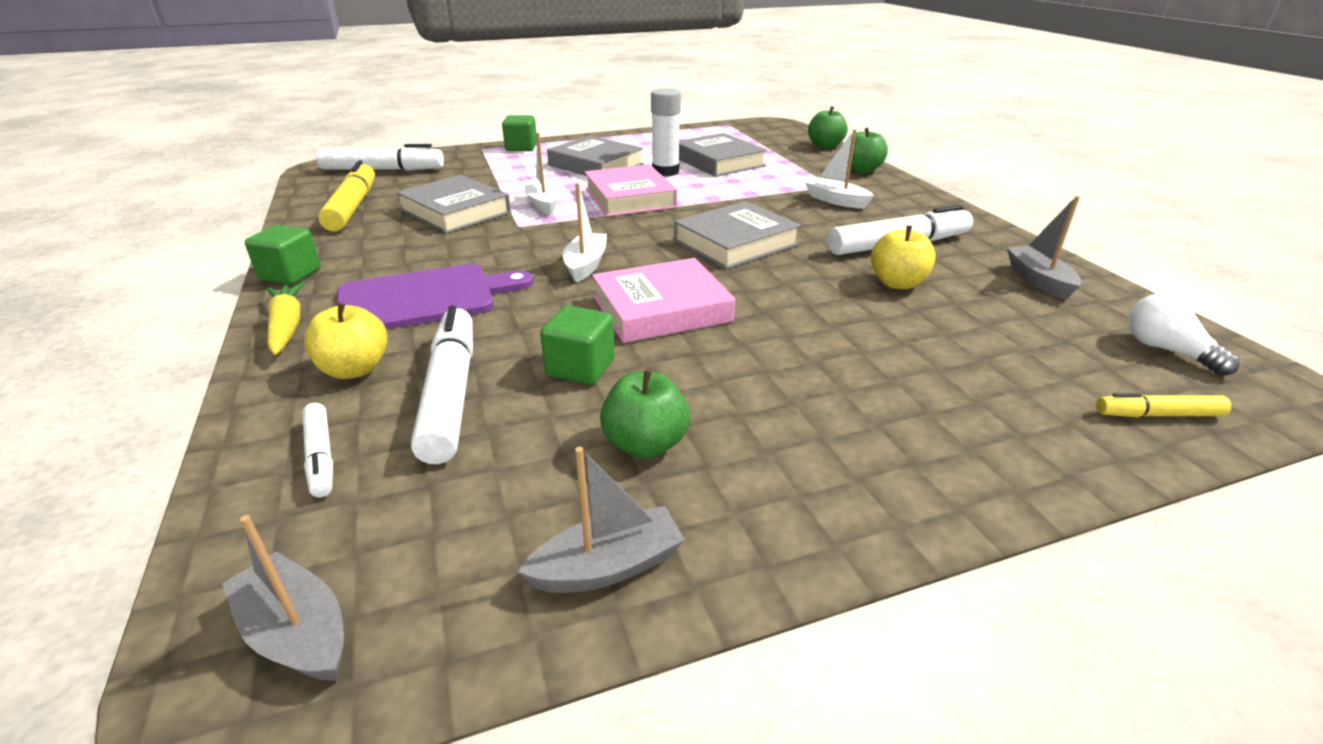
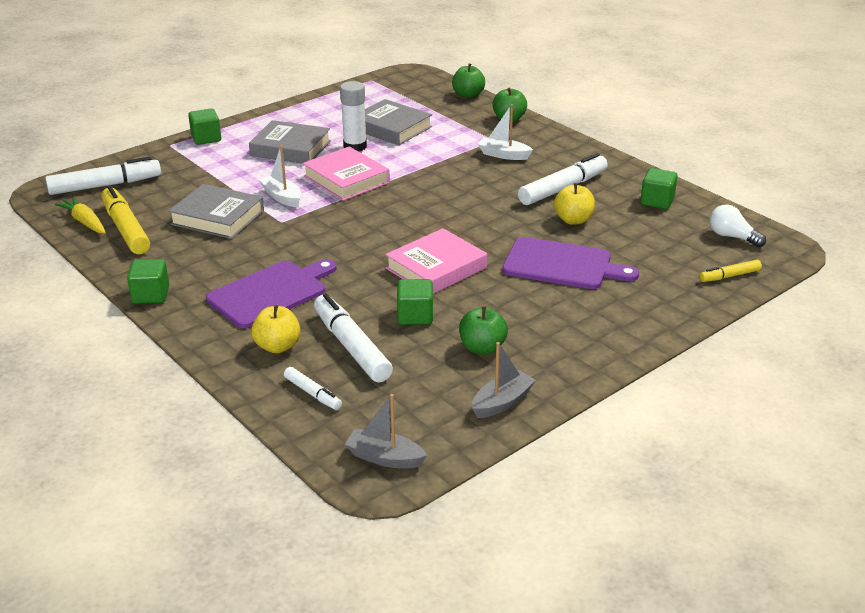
camera: 20 degrees left, 0 degrees up
(287, 326) = (198, 331): yellow carrot -> yellow carrot (85, 222)
(586, 265) = (361, 245): white boat -> none
(735, 243) = (452, 207): grey book -> none
(852, 339) = (562, 265): none -> purple cutting board
(1038, 280) = (657, 201): grey boat -> green cube

